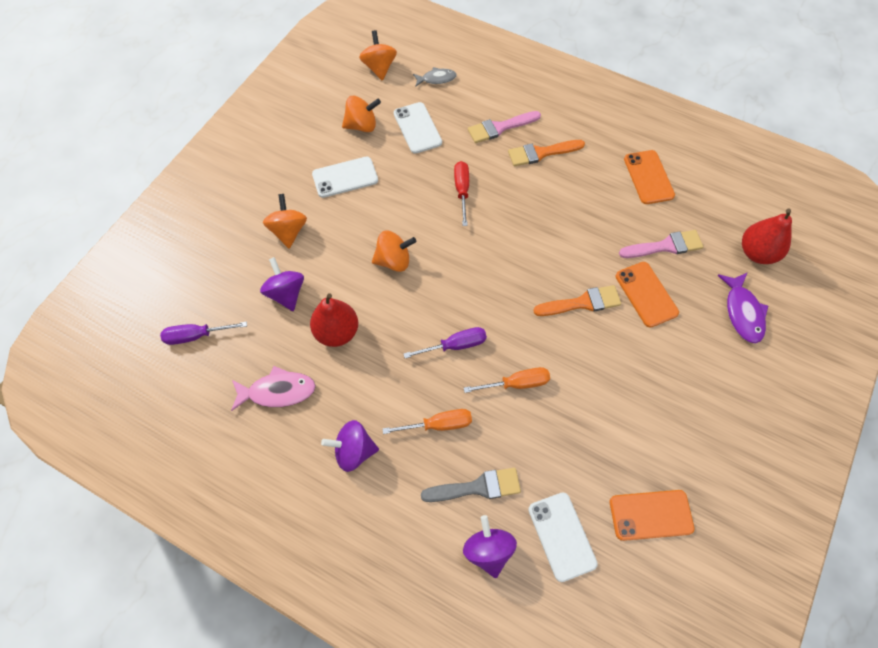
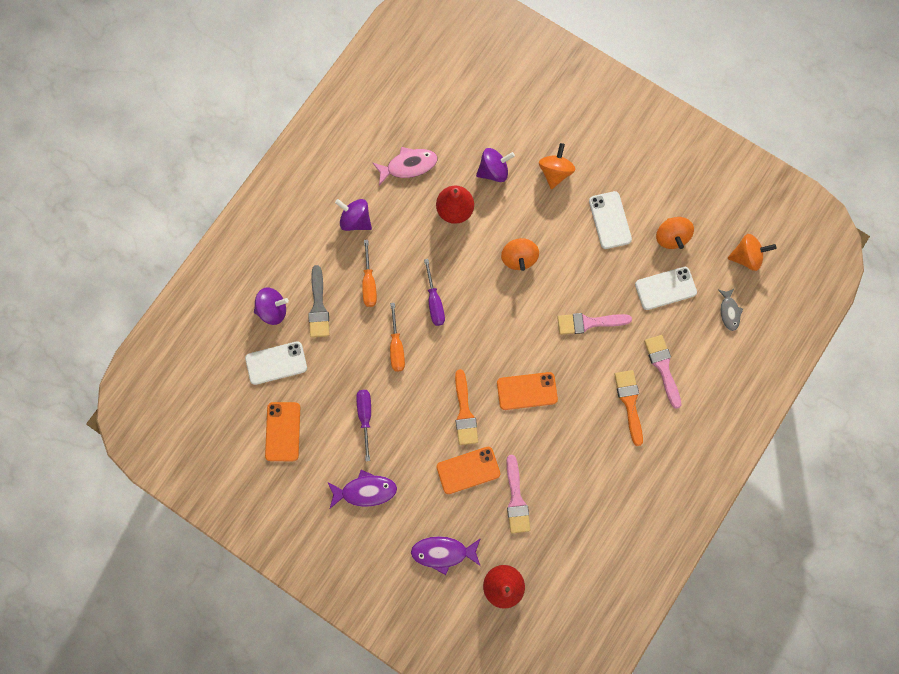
camera: 95 degrees right, 15 degrees up
(196, 336) = (461, 105): purple screwdriver -> purple screwdriver (365, 416)
(277, 391) = (408, 166): pink fish -> pink fish turned 105 degrees counterclockwise
(288, 231) = (554, 172): orange spinning top -> orange spinning top turned 75 degrees counterclockwise
(353, 451) = (355, 220): purple spinning top -> purple spinning top turned 60 degrees counterclockwise
(462, 191) = (588, 323): red screwdriver -> pink brush
(648, 177) = (595, 501): orange phone -> orange phone (527, 391)
(698, 403) = (365, 490): none -> purple fish

